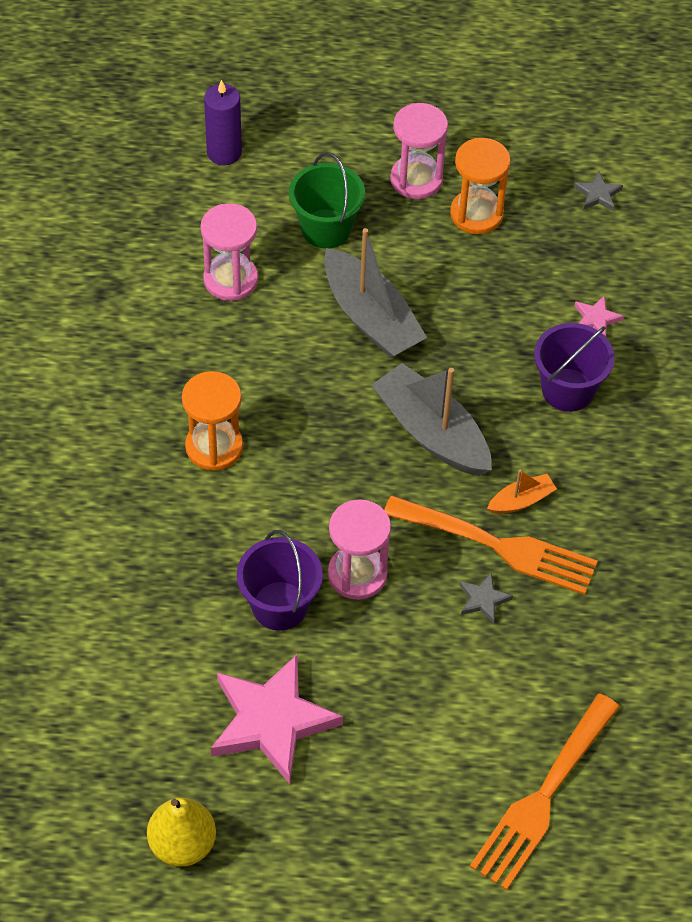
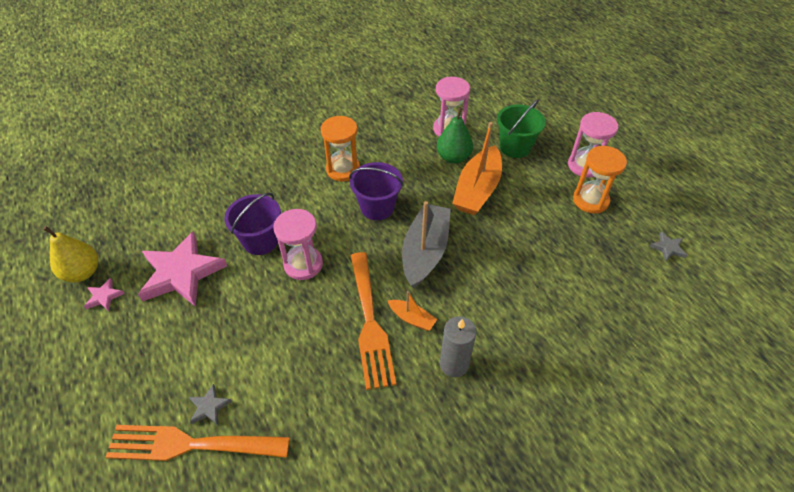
camera: 60 degrees right, 5 degrees down
(224, 152) = (520, 93): purple candle -> none
(291, 308) = (453, 157): none -> green pear
(371, 317) = (477, 190): grey boat -> orange boat
(483, 599) = (325, 334): grey star -> grey star (209, 407)
(567, 390) = (513, 303): purple bucket -> purple bucket (377, 207)
(596, 319) = (578, 292): pink star -> pink star (104, 296)
(608, 493) = (454, 364): none -> grey candle

